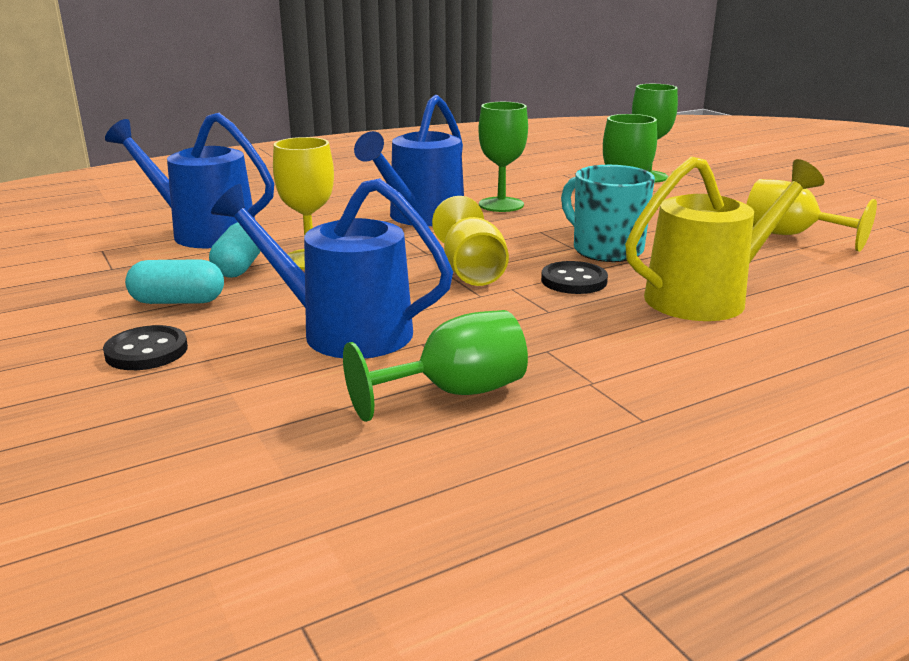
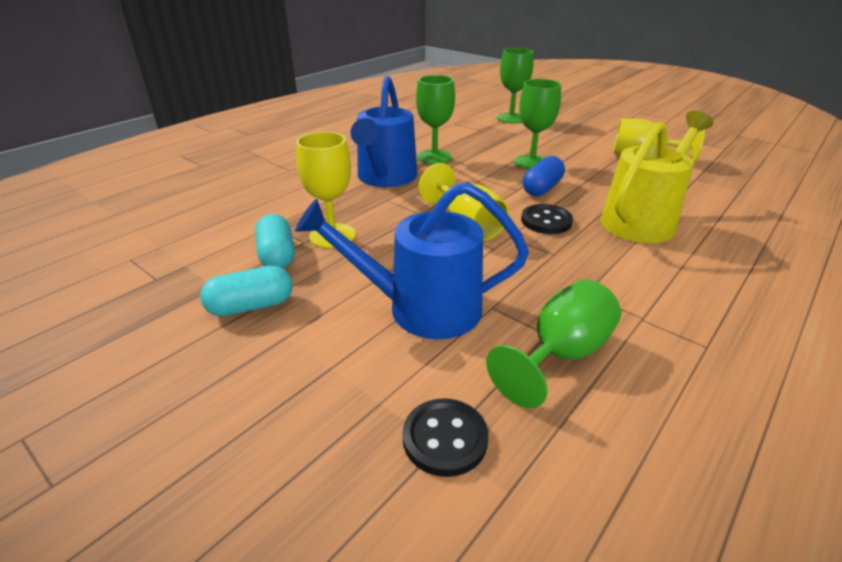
camera: 20 degrees left, 10 degrees up
(146, 351) = (267, 373): black button -> black button (445, 438)
(204, 232) = (216, 222): blue watering can -> none
(605, 250) = (542, 188): turquoise mug -> blue capsule

